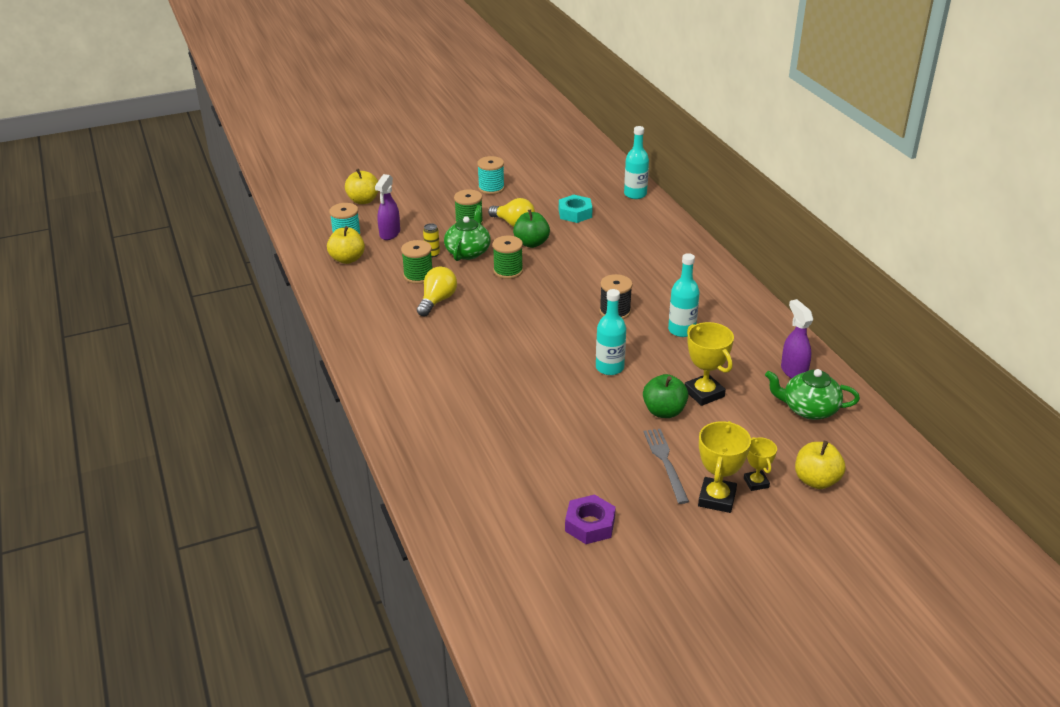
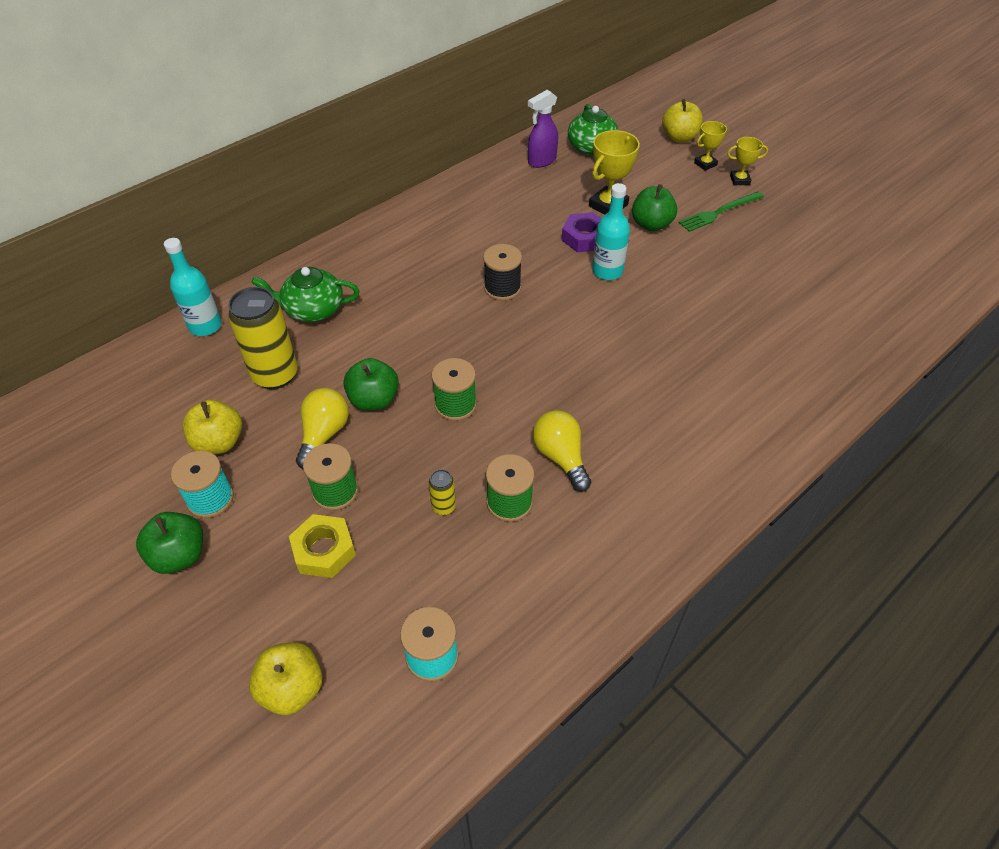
camera: 110 degrees left, 15 degrees up
(347, 259) = (502, 621): yellow apple -> yellow apple (219, 442)
(389, 234) = (401, 591): purple spray bottle -> none
(432, 215) = (324, 550): none -> yellow nut
(437, 301) = (560, 457): yellow light bulb -> yellow light bulb turned 60 degrees clockwise
(460, 178) = (179, 555): none -> green apple
(468, 252) = (421, 464): green teapot -> green teapot (313, 310)
(575, 213) = (275, 375): turquoise nut -> yellow can
(590, 524) = (827, 239): purple nut -> purple nut (584, 238)
(665, 462) = (719, 212): grey fork -> green fork
(681, 330) = (512, 234): turquoise bottle -> none
(717, 498) = (739, 180): yellow trophy -> yellow trophy, size x0.60

